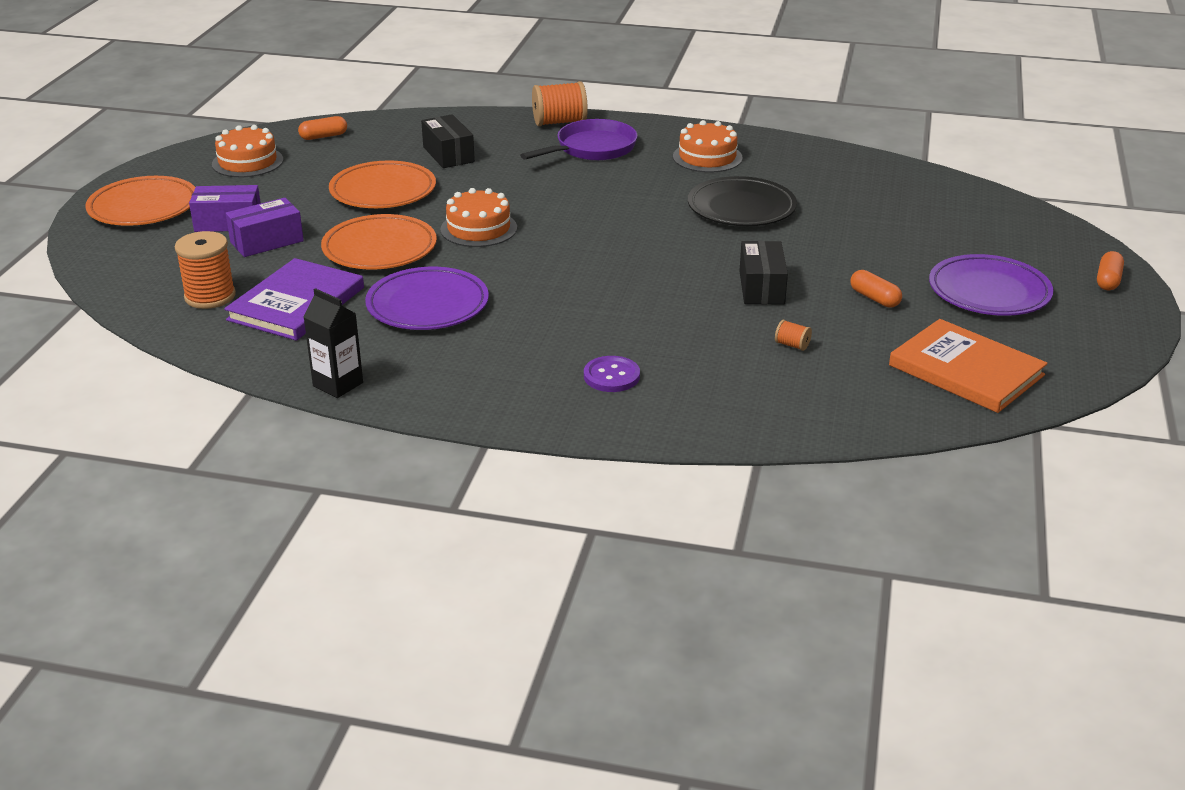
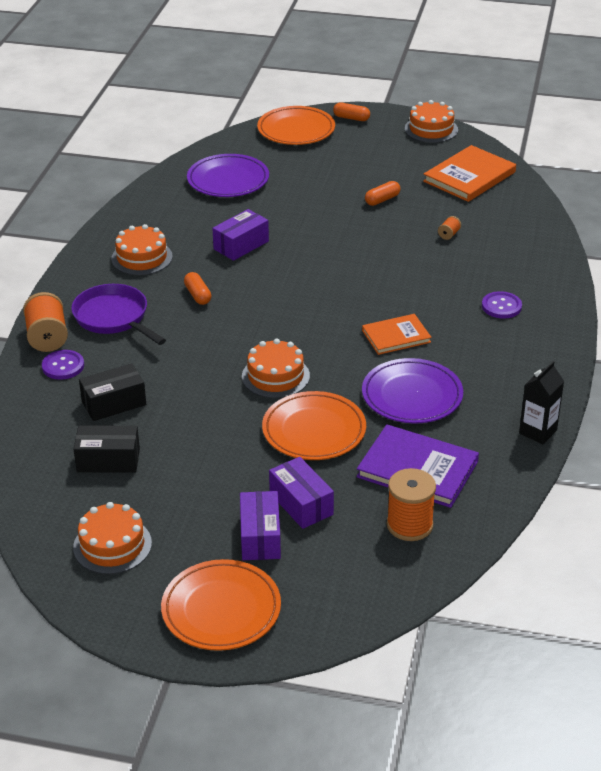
camera: 90 degrees left, 5 degrees up
(323, 136) = (52, 495): orange capsule -> orange capsule (197, 295)
(383, 191) = (194, 439): orange plate -> orange plate (296, 130)
(511, 131) = (63, 366): none -> purple button
(547, 299) = (396, 336): none -> orange book
(741, 208) = (241, 245): black plate -> purple box
(761, 287) = (370, 242): black box -> black box (108, 460)
(989, 292) = (369, 159): purple plate -> purple plate (228, 180)
(1107, 344) = (431, 129): none -> orange cake

